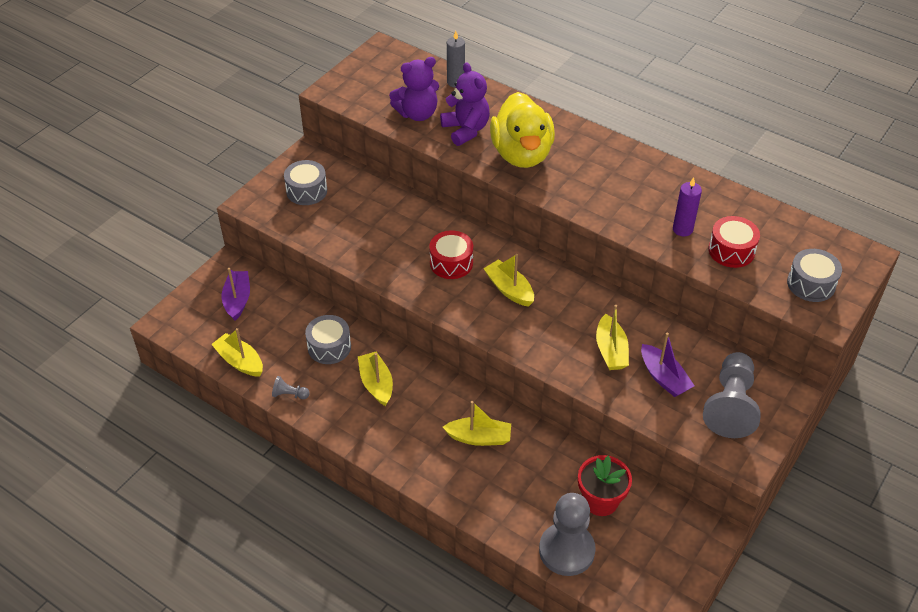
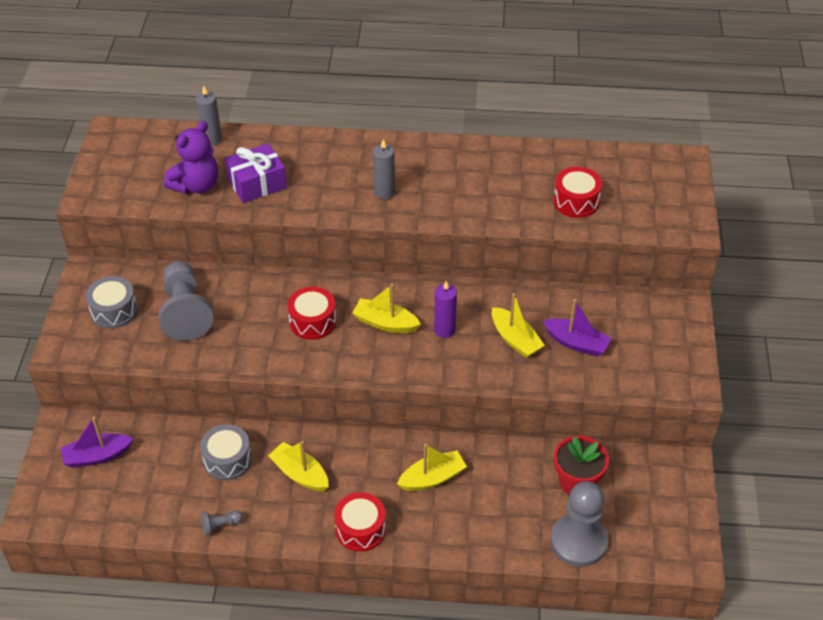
camera: 30 degrees left, 0 degrees up
(237, 300) = (97, 456): purple boat -> purple boat turned 75 degrees counterclockwise
(240, 361) = (145, 517): yellow boat -> none
(393, 450) = (360, 529): none -> red drum
(466, 130) = (257, 183): purple teddy bear -> purple gift
(522, 154) = (328, 186): yellow duck -> none
(565, 177) = (384, 192): none -> grey candle
(682, 229) = (522, 199): purple candle -> purple candle (444, 330)
(730, 405) = (647, 342): grey pawn -> grey pawn (185, 311)
(811, 284) = (660, 204): grey drum -> none

